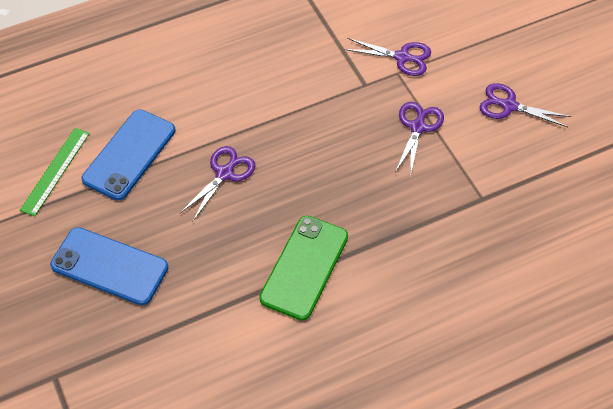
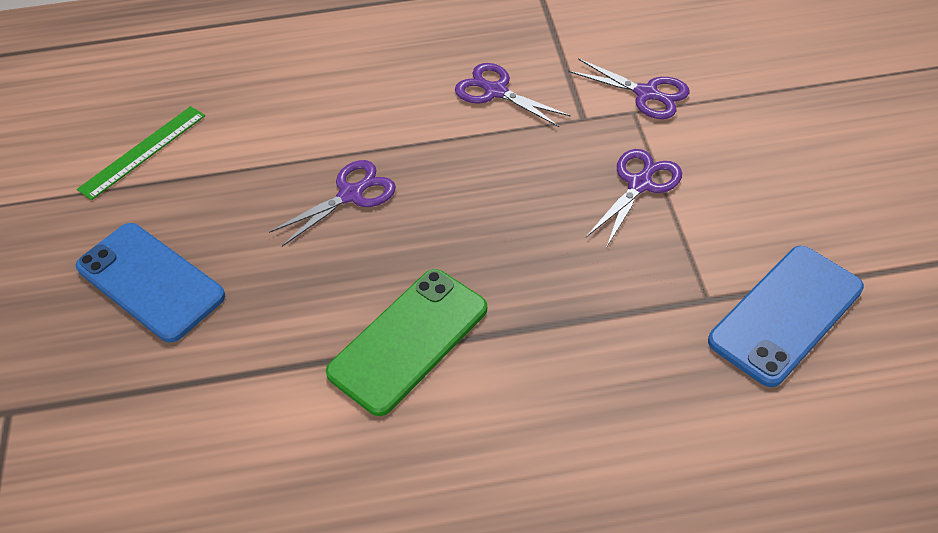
camera: 20 degrees right, 5 degrees down
(129, 155) = (241, 149): blue phone -> blue phone (786, 314)
(508, 105) = (783, 179): purple scissors -> purple scissors (495, 91)

